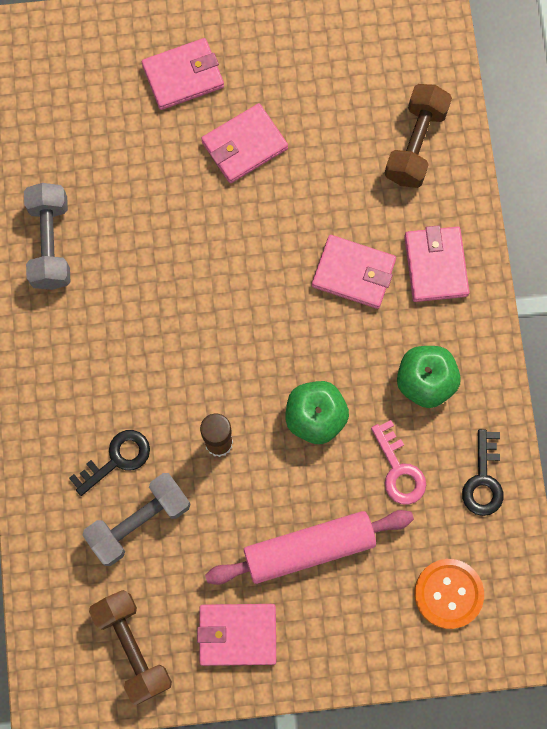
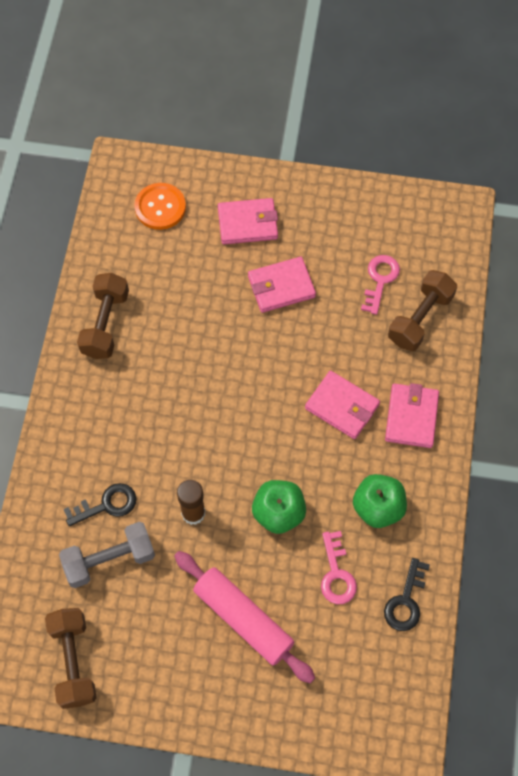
camera: 15 degrees right, 10 degrees down
(50, 243) = (105, 324): grey dumbbell -> brown dumbbell
(237, 634) = (163, 674): pink wallet -> none
(309, 548) = (243, 619): pink rolling pin -> pink rolling pin turned 45 degrees clockwise
(357, 108) = (380, 280): none -> pink key
(448, 594) = (351, 688): orange button -> orange button (160, 207)

